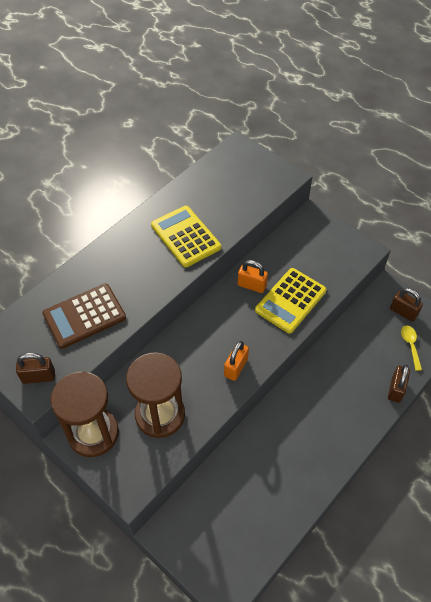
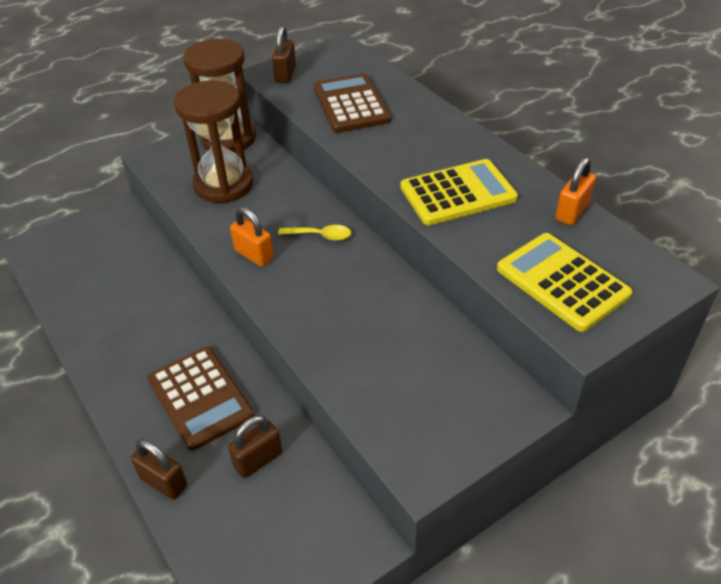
camera: 105 degrees right, 10 degrees down
(251, 285) = (384, 294): orange padlock -> orange padlock (572, 212)
(290, 300) = (341, 334): yellow calculator -> yellow calculator (562, 282)
(334, 391) = (200, 398): none -> brown calculator
(403, 312) = (304, 551): brown padlock -> brown padlock (258, 460)
(410, 345) = (231, 536): yellow spoon -> yellow spoon (320, 235)

